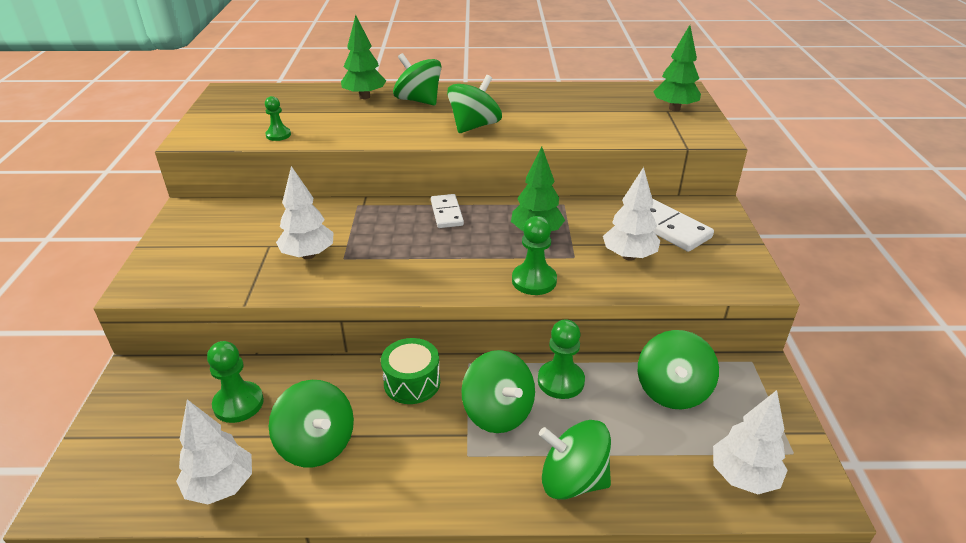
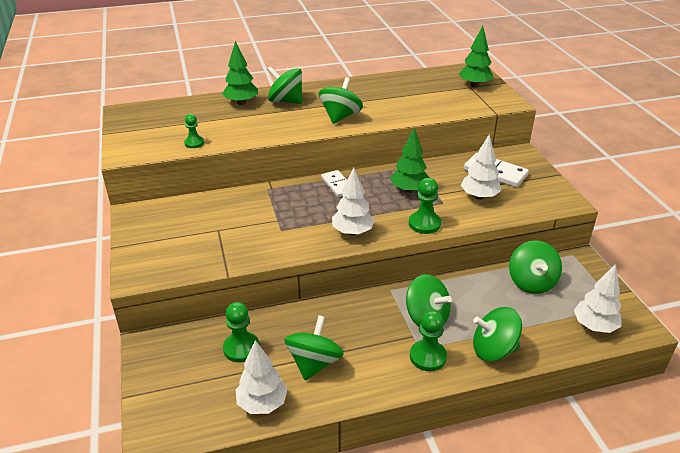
camera: 15 degrees left, 0 degrees up
(308, 255) = (253, 232): white tree -> white tree (352, 232)
(317, 444) = (314, 363): green spinning top -> green spinning top turned 105 degrees counterclockwise
(412, 382) = (358, 310): green drum -> none
(560, 381) = (458, 290): green pawn -> green pawn (428, 357)

